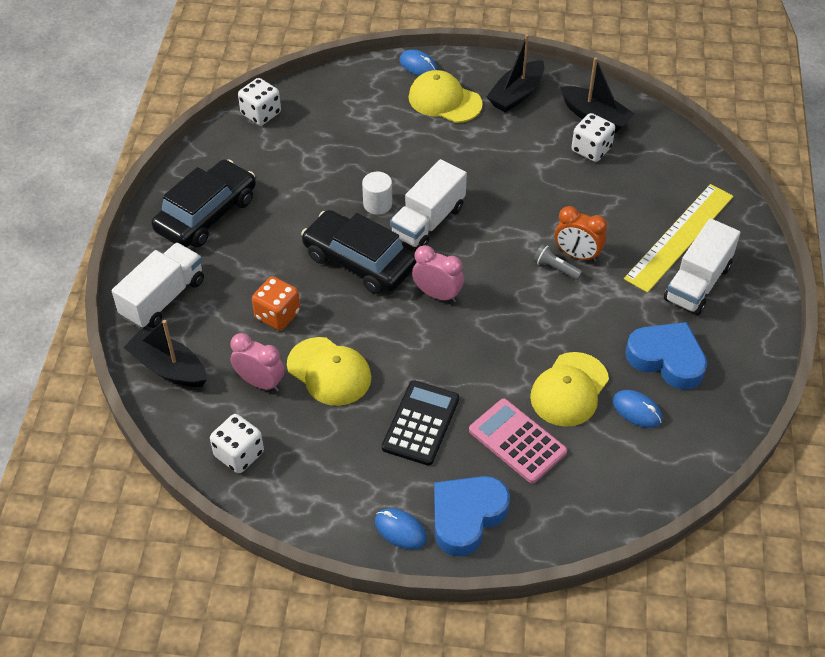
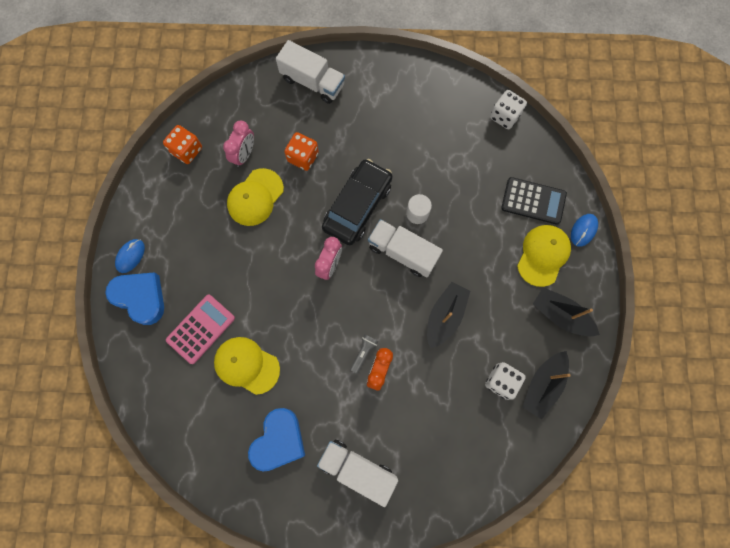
camera: 85 degrees right, 25 degrees up
(168, 368) = (254, 96): black boat -> black boat (445, 316)
(206, 214) = (393, 96): black car -> none
(239, 454) = (187, 150): white dice -> orange dice
(420, 423) = (214, 262): black calculator -> black calculator (533, 201)
(637, 410) = (230, 416): blue mouse -> none
(679, 237) = (407, 456): yellow ruler -> none

